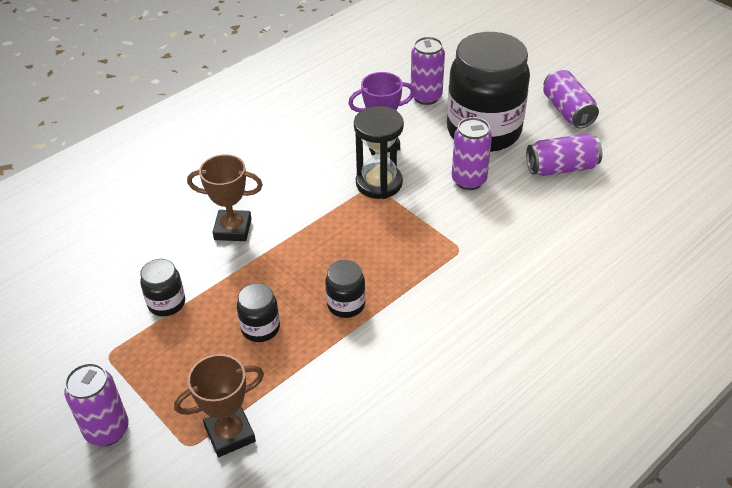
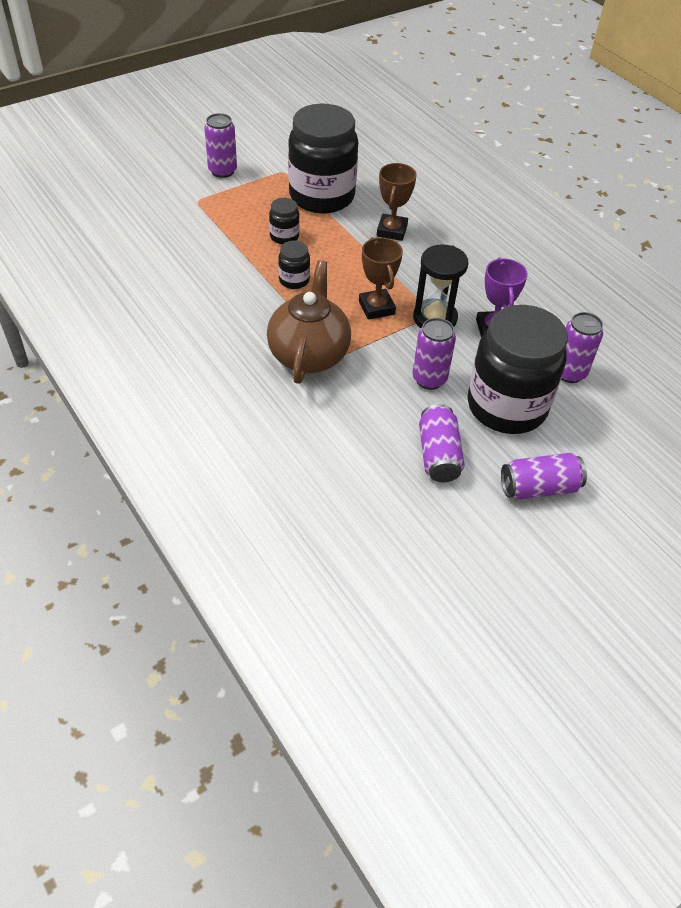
camera: 95 degrees right, 5 degrees up
(166, 303) = (322, 196): black jar -> black jar, size x2.36
(230, 434) = (199, 217): brown trophy -> brown trophy (376, 307)
(468, 272) = (309, 354): none -> brown teapot

